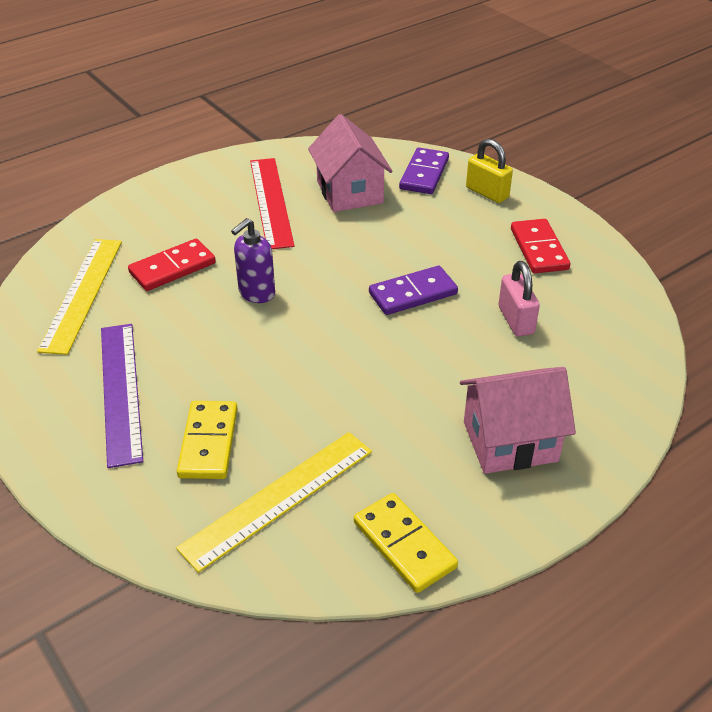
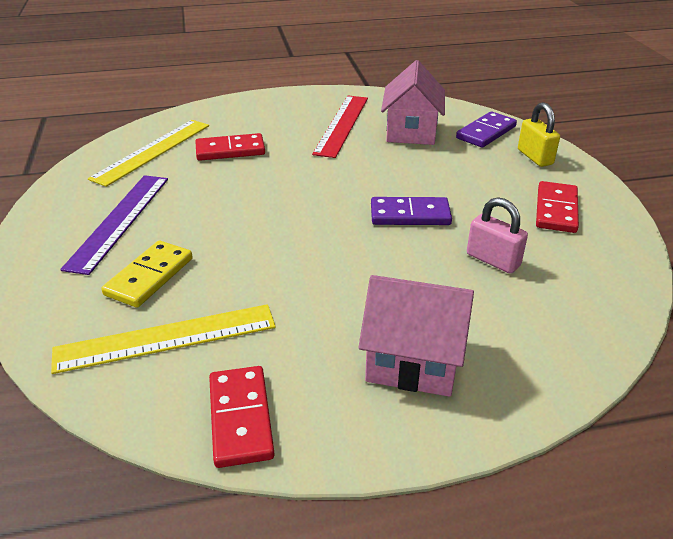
camera: 25 degrees right, 5 degrees down
(256, 293) = (278, 182): purple soap dispenser -> none
(404, 545) = (241, 418): yellow domino -> red domino
(516, 320) = (493, 260): pink padlock -> pink padlock turned 60 degrees counterclockwise

